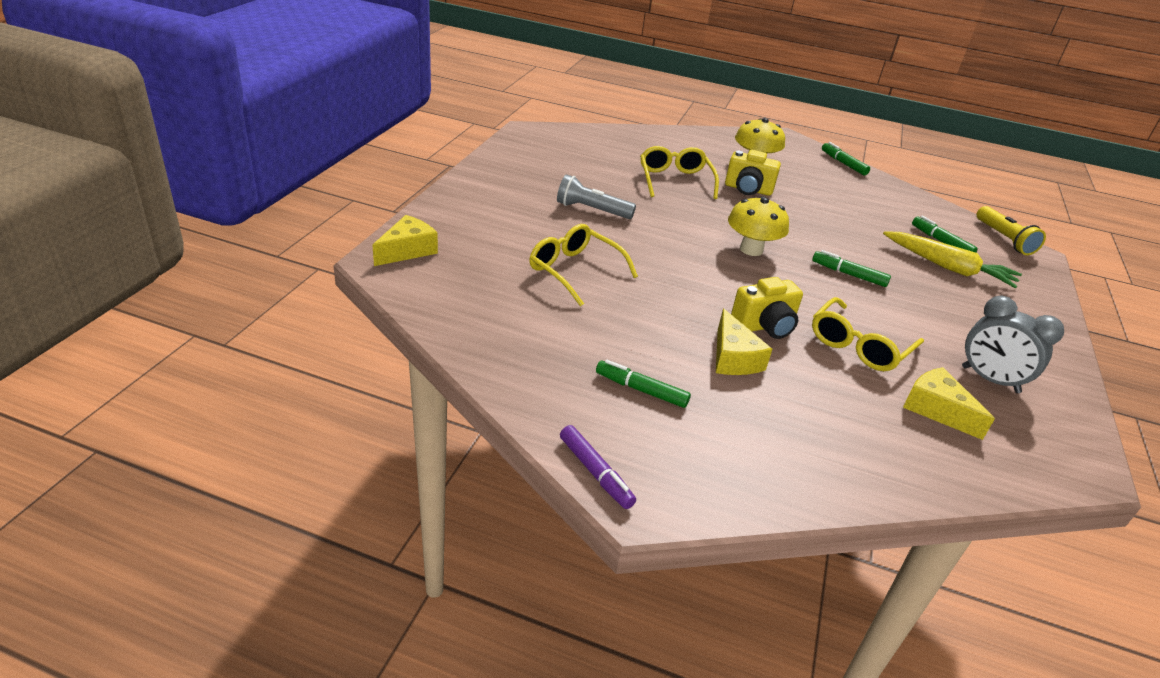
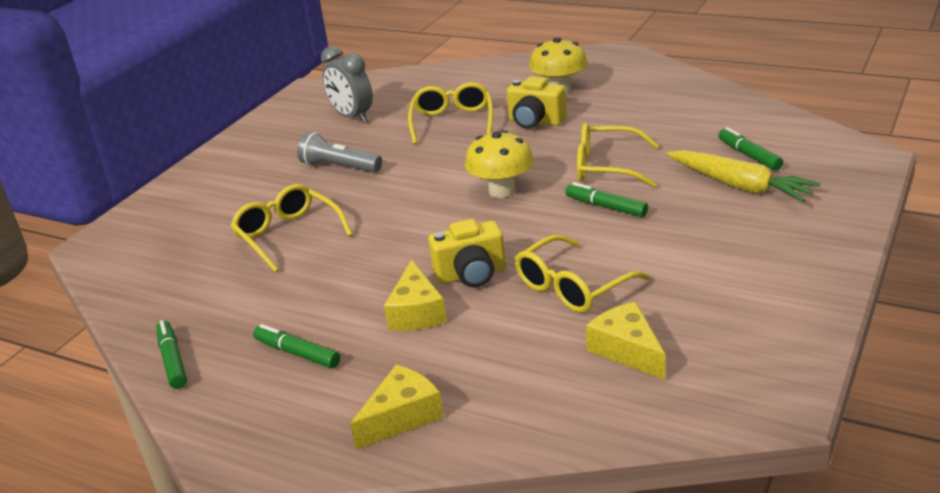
camera: 15 degrees right, 5 degrees down
(407, 250) = (124, 232): yellow cheese -> yellow cheese (402, 417)
(595, 472) = (208, 438): purple marker -> none
(830, 238) = (606, 167): none -> yellow glasses
(843, 163) = (674, 75): green marker -> green marker (172, 360)
(990, 380) = (715, 312): grey clock -> grey clock (352, 117)
(1004, 239) = (837, 143): yellow flashlight -> none

